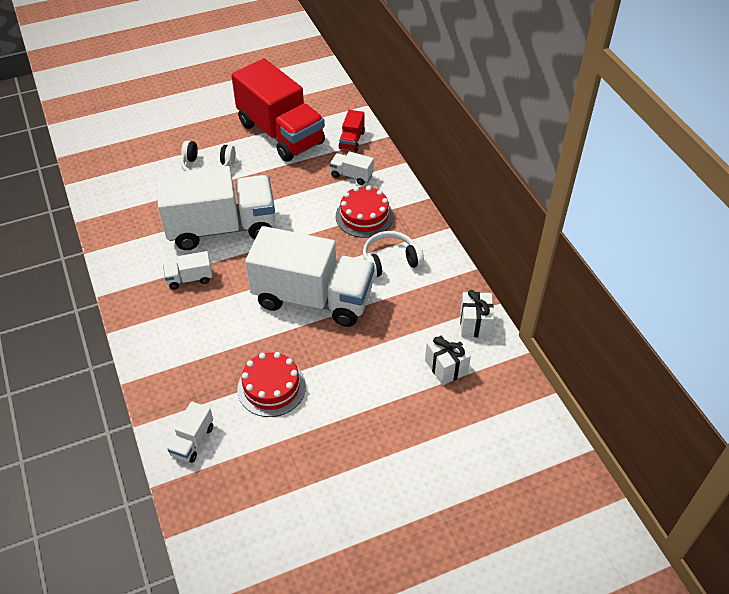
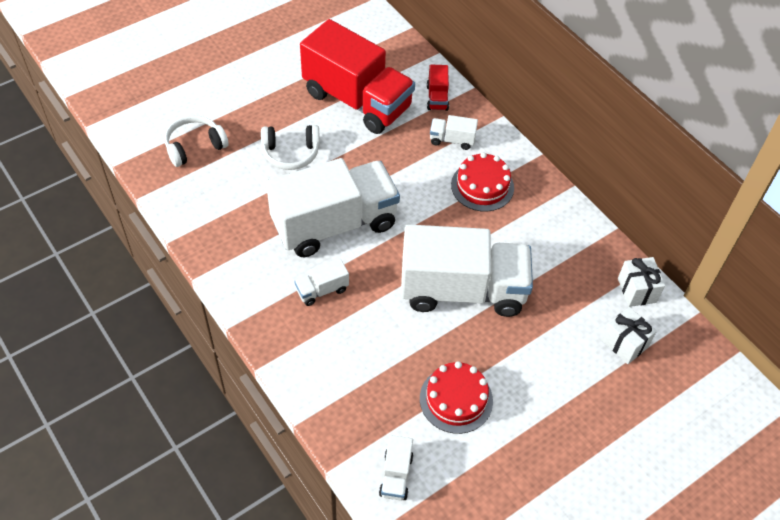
camera: 15 degrees left, 5 degrees up
(390, 261) = (527, 233): white headphones -> white headphones (194, 146)

